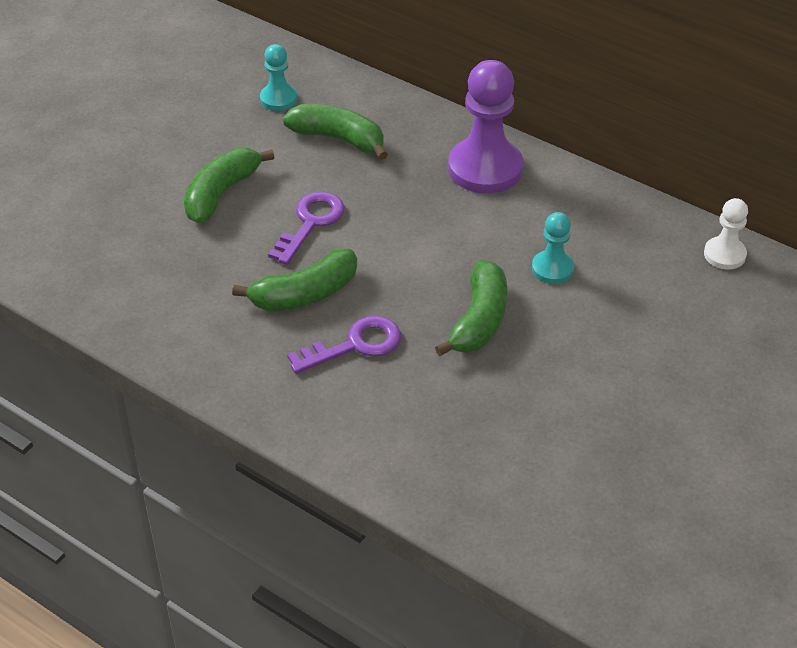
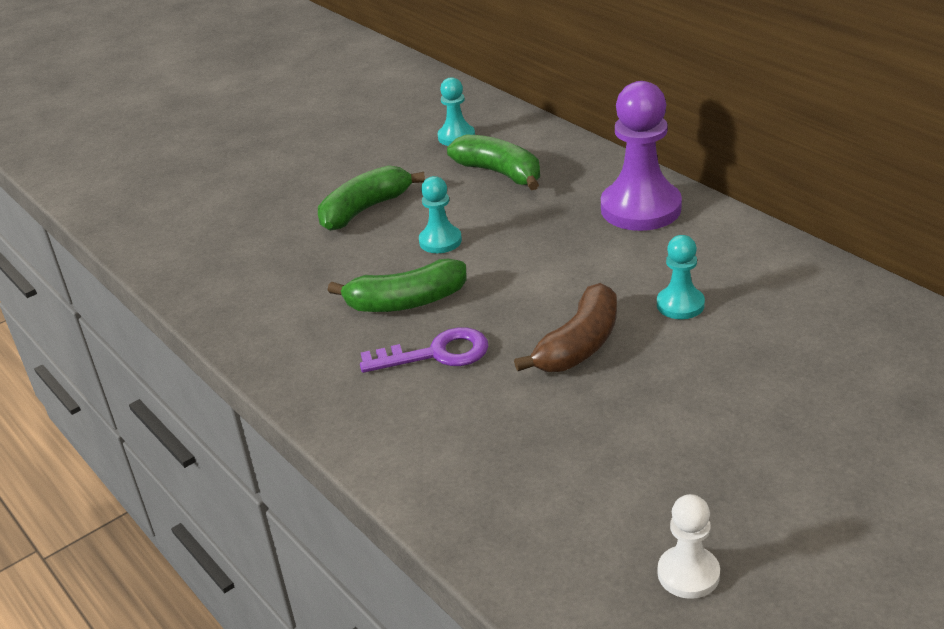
camera: 20 degrees right, 10 degrees down
(310, 223) = (440, 241): purple key -> turquoise pawn
(479, 320) = (579, 345): green banana -> brown banana
(724, 254) = (888, 310): white pawn -> white pawn (688, 574)

